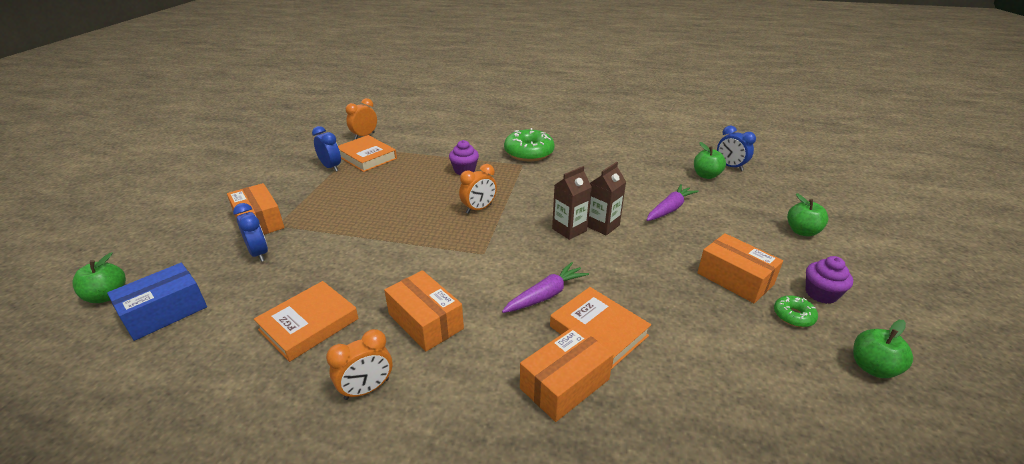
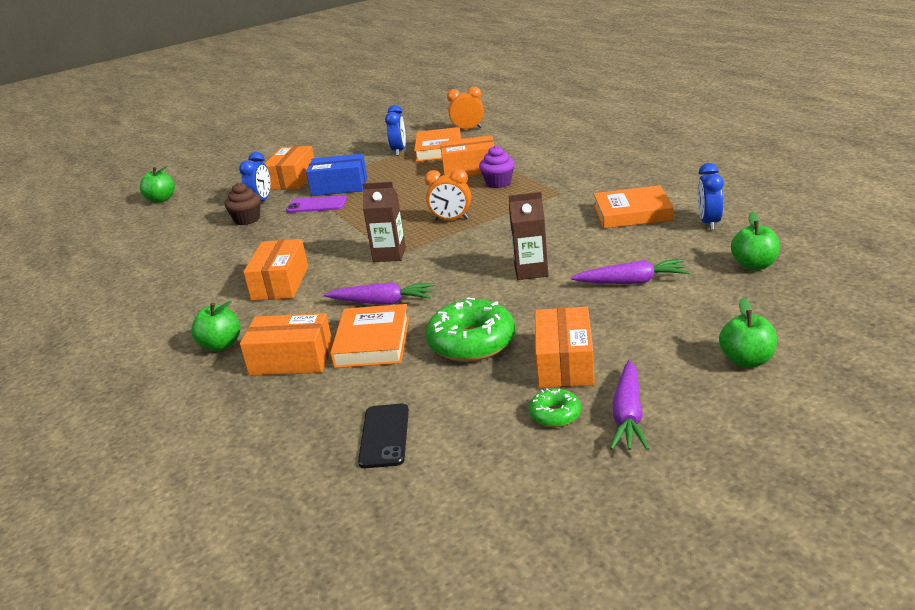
camera: 50 degrees right, 5 degrees down
(165, 312) = (171, 219): blue box -> blue box (339, 187)
(274, 277) = (247, 219): none -> brown cupcake
(309, 324) = (221, 256): orange book -> orange book (632, 213)
(331, 237) = (316, 205): none -> purple phone
(367, 389) = (192, 305): orange clock -> none
(422, 166) = (470, 169): none -> orange box
(529, 153) = (590, 183): green donut -> green donut (471, 342)
(569, 229) = (494, 263): brown carton -> brown carton (389, 255)
(730, 166) = (813, 266): blue clock -> blue clock (709, 223)
(743, 399) = (384, 436): none -> black phone
(821, 294) = (628, 415): purple cupcake -> purple carrot
(872, 367) = (540, 485): green apple -> green apple (221, 345)

